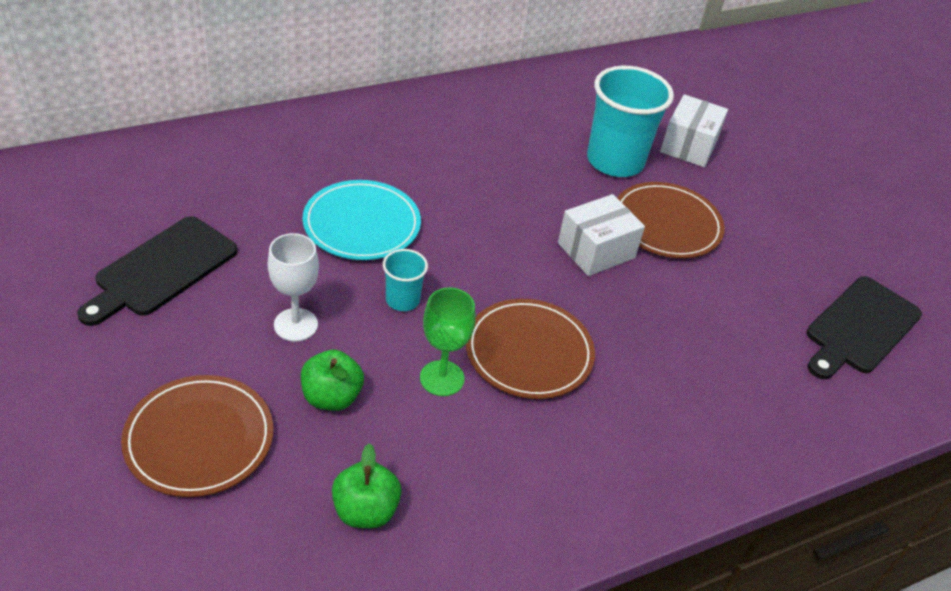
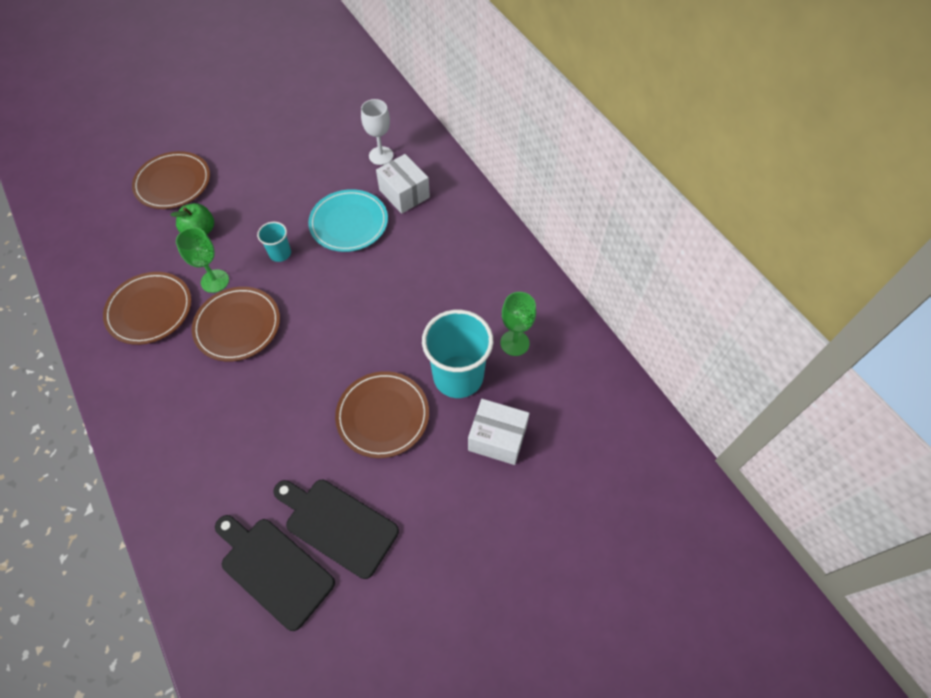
camera: 90 degrees right, 15 degrees up
(162, 269) = (295, 141): black cutting board -> black cutting board (337, 524)
(296, 325) = (255, 206): white goblet -> white goblet (381, 155)
(365, 511) = (122, 257): green apple -> none
(488, 463) = (150, 310): none -> brown plate
(573, 115) = (514, 343): none -> green goblet
(596, 250) = (343, 364): white box -> white box (404, 193)

